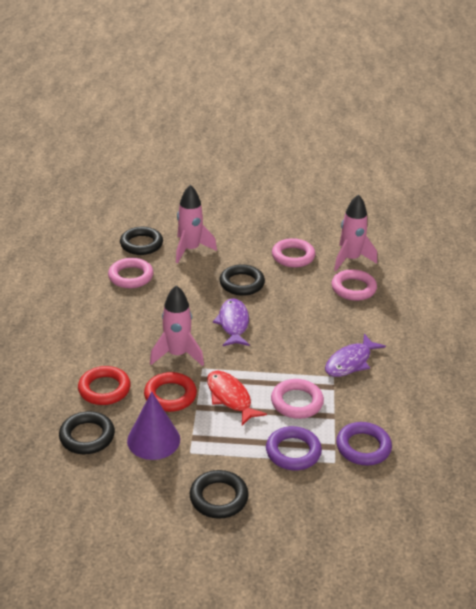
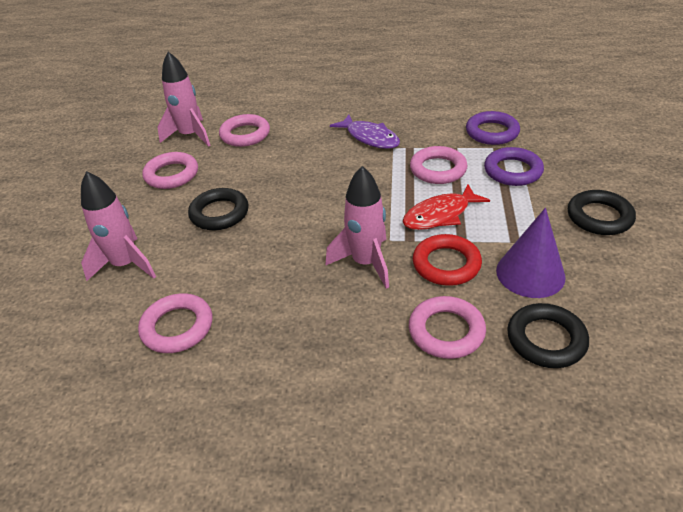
camera: 85 degrees left, 5 degrees up
(104, 389) = (446, 331): red ring -> pink ring
(141, 244) = (90, 322): black ring -> none
(233, 324) = (303, 217): purple fish -> none

